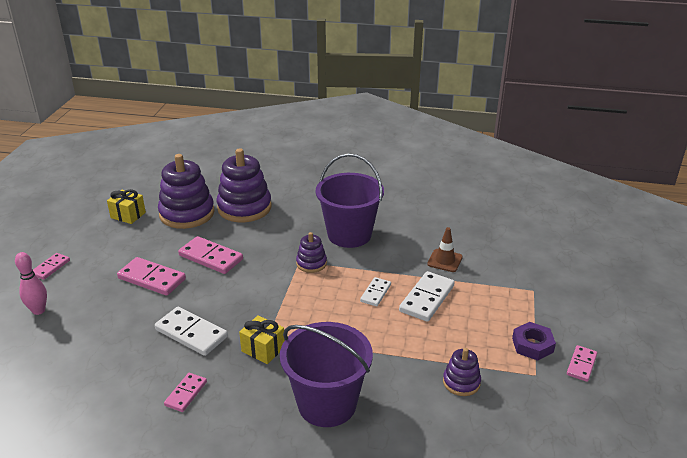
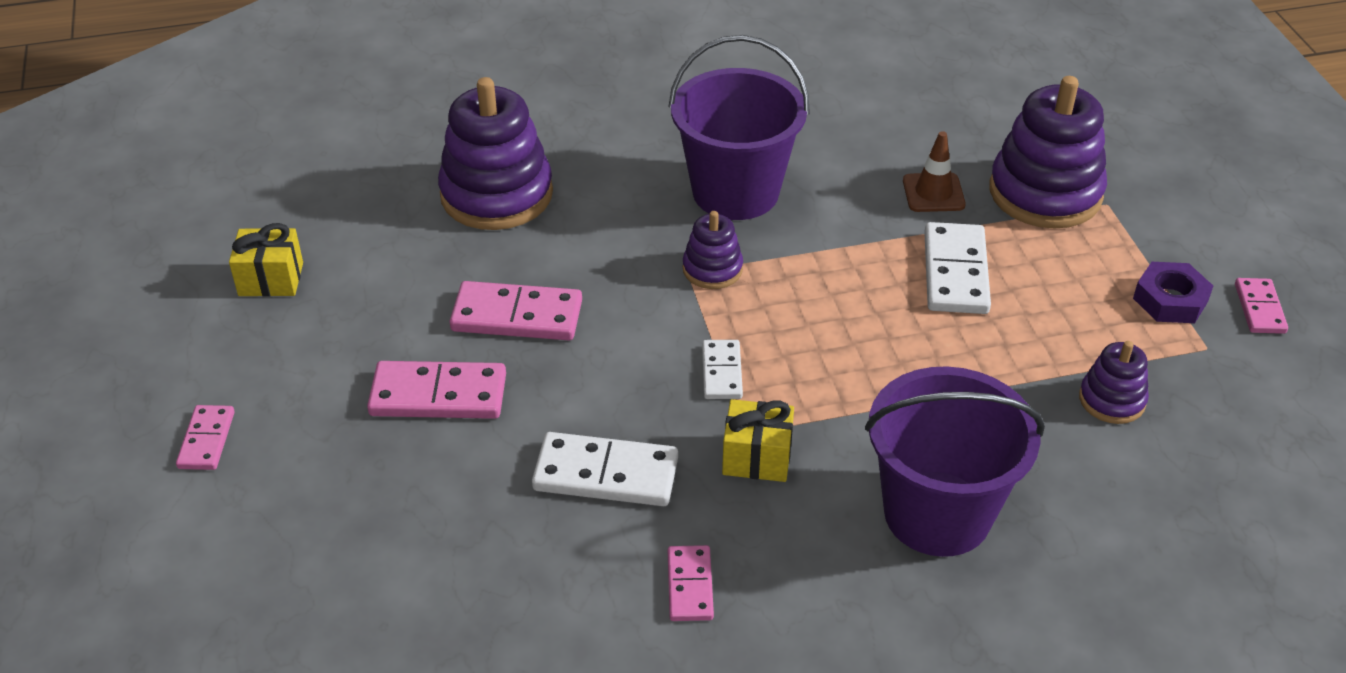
camera: 25 degrees left, 10 degrees up
(38, 310) = (264, 535): pink bowling pin -> none
(187, 213) = (391, 240): purple stacking toy -> purple stacking toy (1045, 193)
(375, 293) = (865, 290): white domino -> white domino (721, 372)

